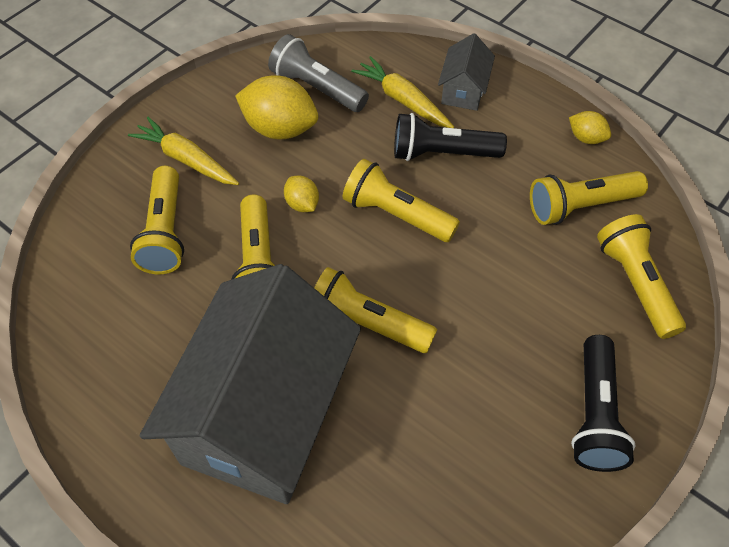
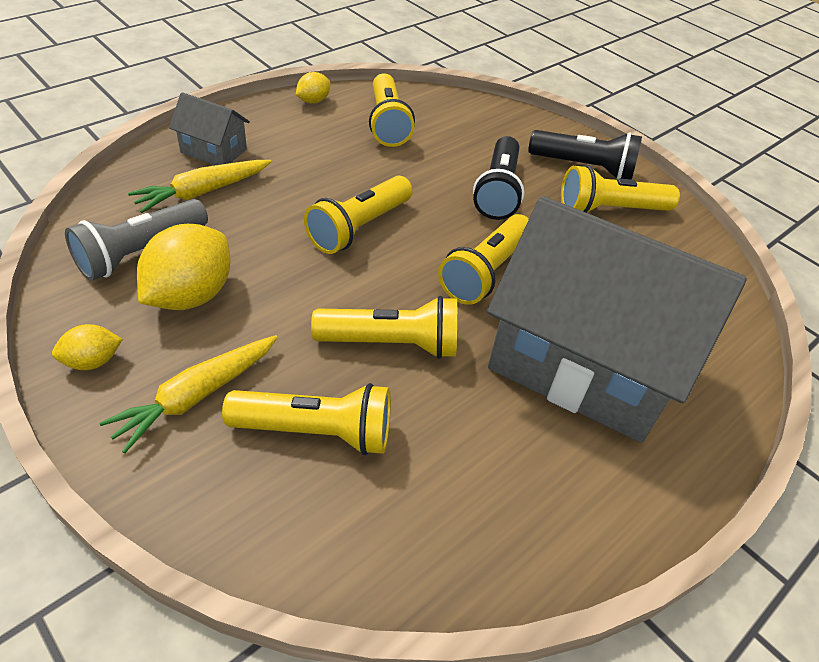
camera: 85 degrees left, 10 degrees down
(302, 204) = (319, 294): yellow lemon -> yellow lemon (93, 361)
(442, 153) = (292, 182): black flashlight -> black flashlight (498, 191)
(635, 283) = (471, 119): yellow flashlight -> yellow flashlight (609, 210)

